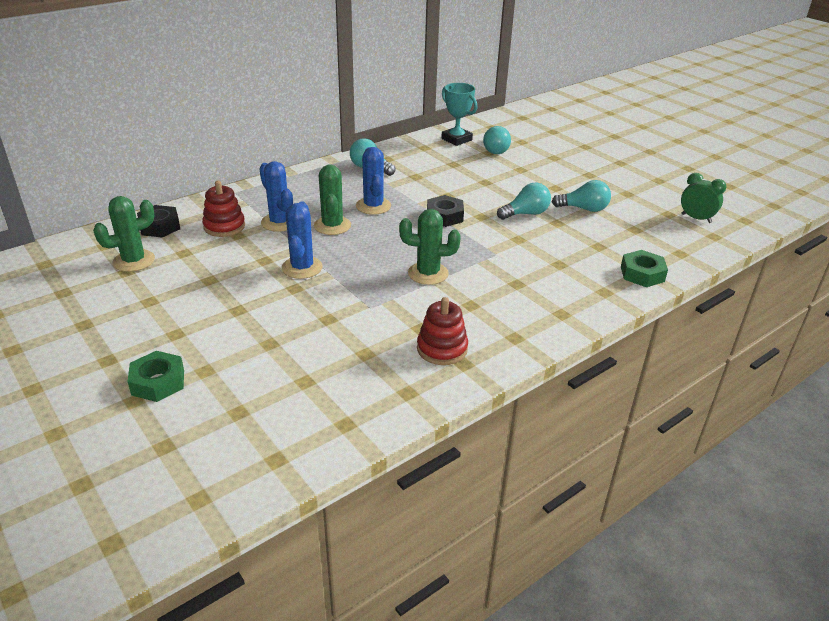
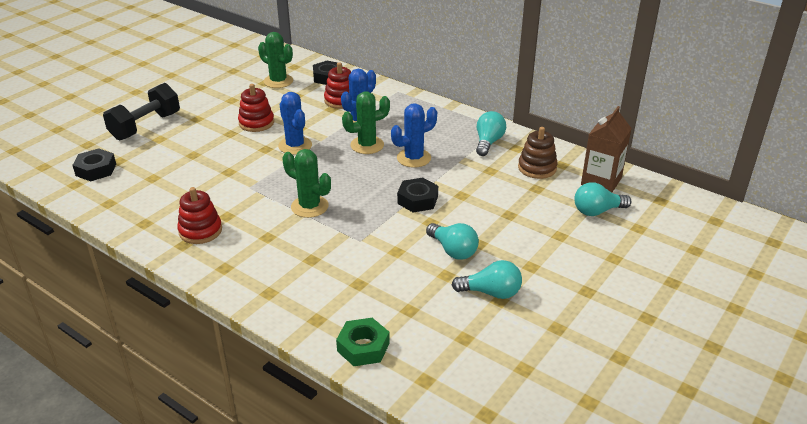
camera: 75 degrees right, 0 degrees up
(158, 382) = (145, 126): green nut -> black dumbbell
(228, 288) = (256, 123): none -> red stacking toy
(249, 436) = (96, 170): none -> black nut
(302, 267) = (295, 146): blue cactus -> blue cactus turned 75 degrees clockwise
(424, 157) = (537, 168): none -> brown stacking toy
(428, 273) = (309, 206): green cactus -> green cactus turned 45 degrees counterclockwise
(456, 139) = (601, 181): turquoise trophy -> brown carton
(584, 209) = (491, 292): turquoise light bulb -> turquoise light bulb turned 75 degrees counterclockwise
(696, 218) = (527, 396): green clock -> none

